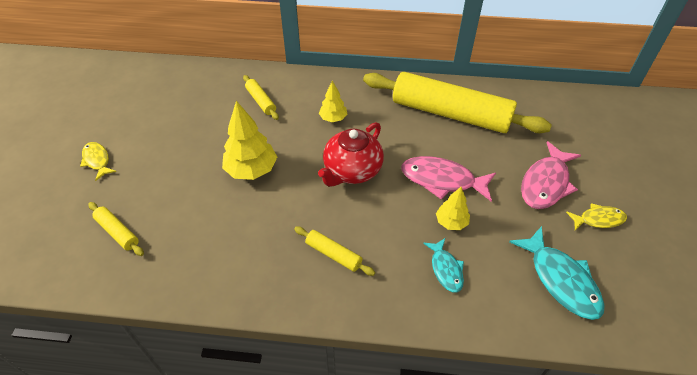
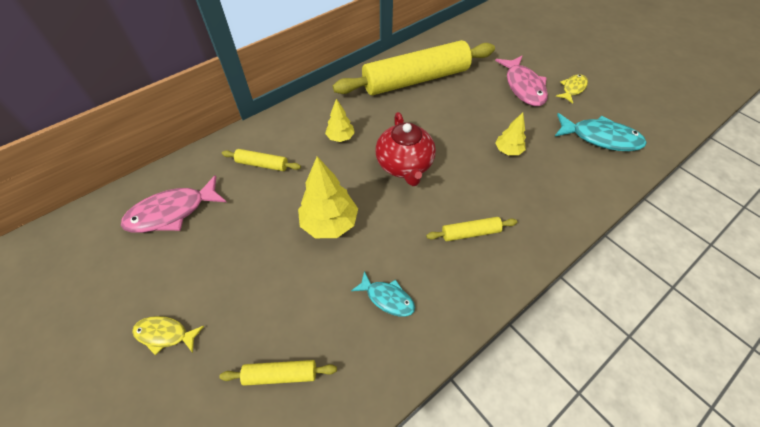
camera: 45 degrees left, 5 degrees up
(442, 180) = (468, 127): pink fish -> pink fish (172, 212)
(445, 269) = (543, 182): turquoise fish -> turquoise fish (387, 298)

